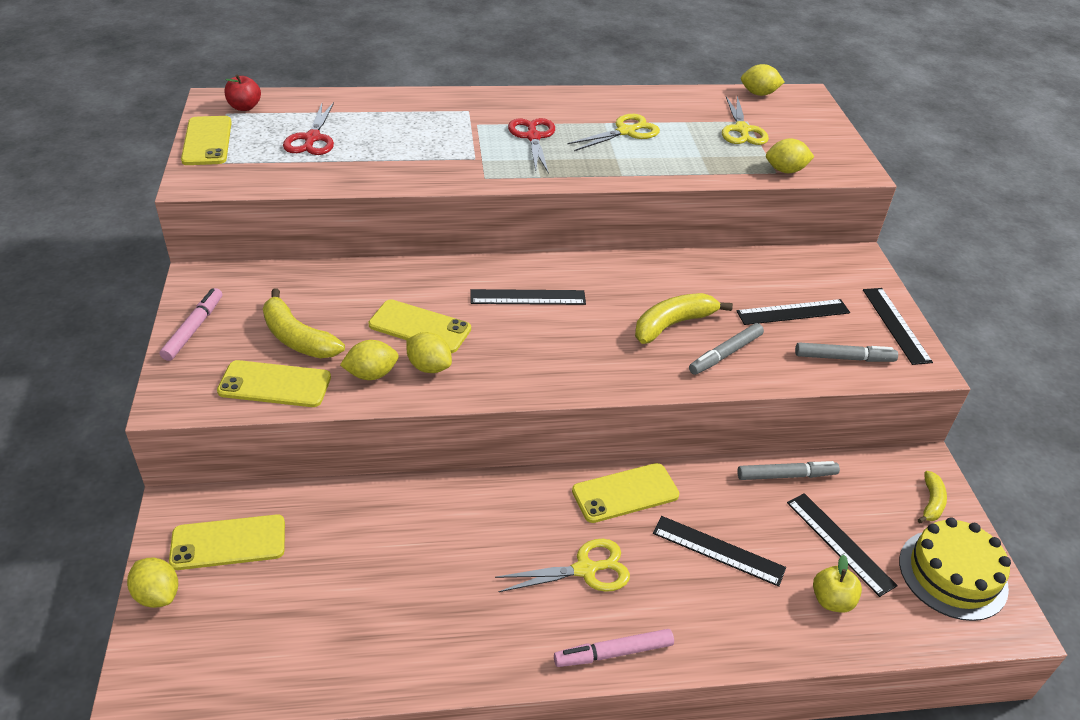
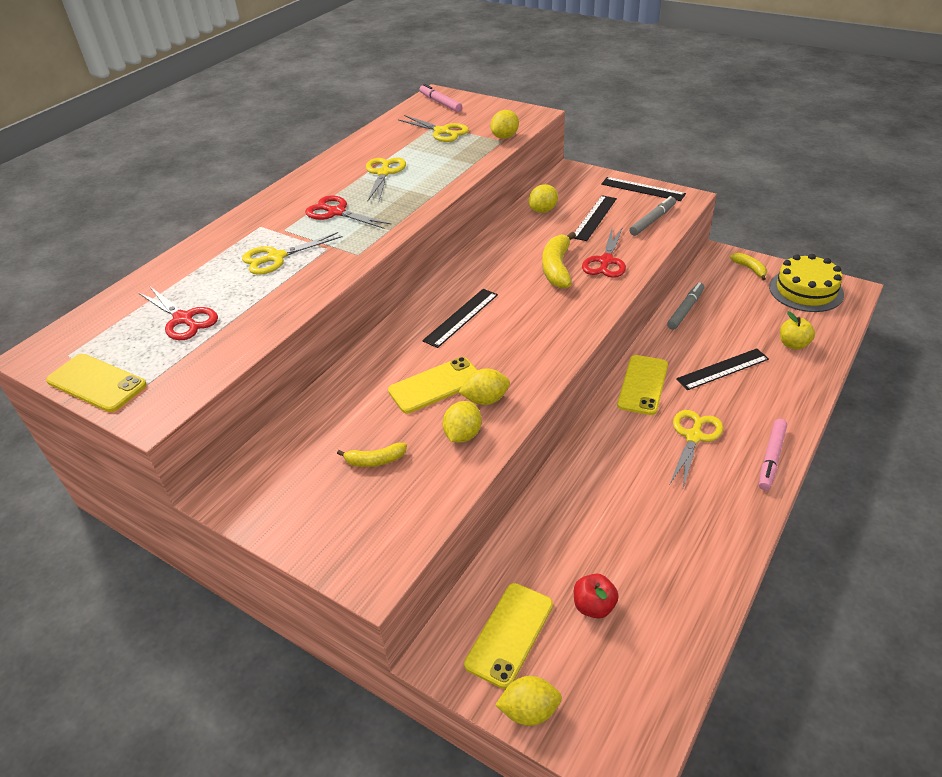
camera: 45 degrees left, 0 degrees up
(194, 329) = (291, 524): pink marker -> pink marker (440, 103)
(244, 107) = (75, 340): red apple -> red apple (594, 606)
(275, 384) = (419, 498): yellow phone -> none
(297, 338) = (375, 460): yellow banana -> yellow banana, size x0.58
(434, 140) = (276, 257): none -> yellow scissors
(725, 354) = (606, 261): grey marker -> red scissors
(758, 94) = (411, 108): yellow lemon -> yellow lemon (543, 210)
(839, 543) = (753, 318): black ruler -> none

